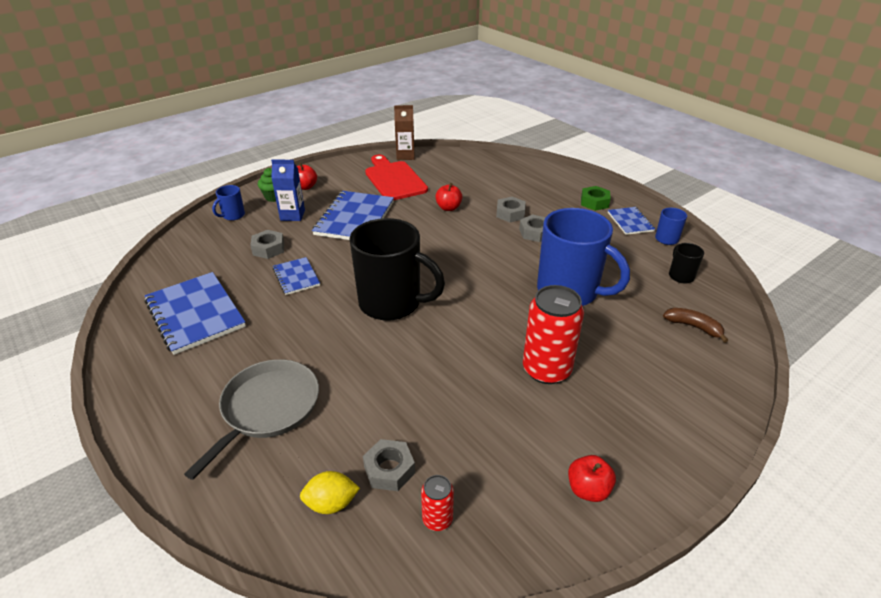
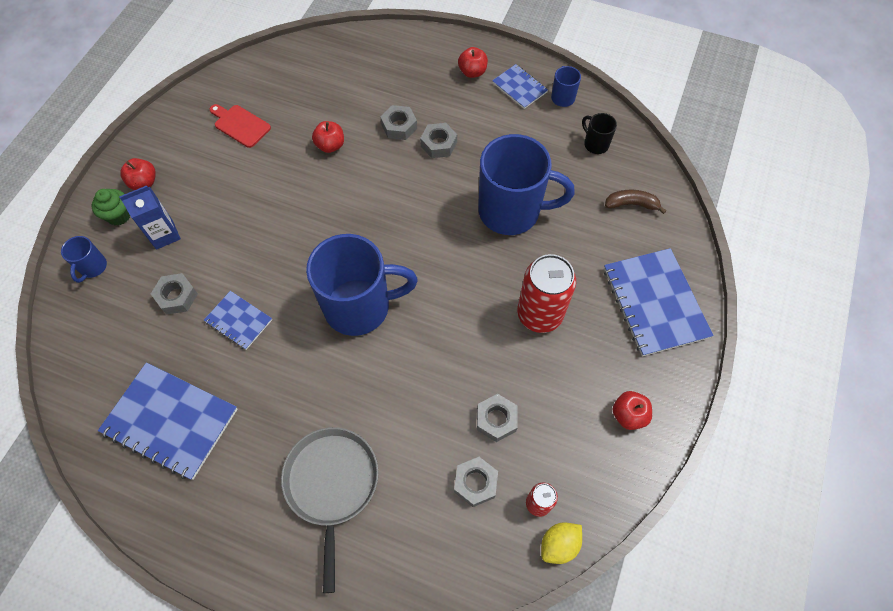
camera: 30 degrees left, 25 degrees up
(331, 503) = (451, 538): yellow lemon -> yellow lemon (559, 544)
(355, 218) = (239, 207): blue notebook -> blue notebook (655, 303)
(392, 303) = (359, 306): black mug -> blue mug
(394, 179) = (240, 125): red cutting board -> red cutting board, size x0.60
(405, 156) = (226, 78): brown carton -> none
(447, 429) = (496, 419): none -> grey nut
(594, 202) = (472, 72): green nut -> red apple

